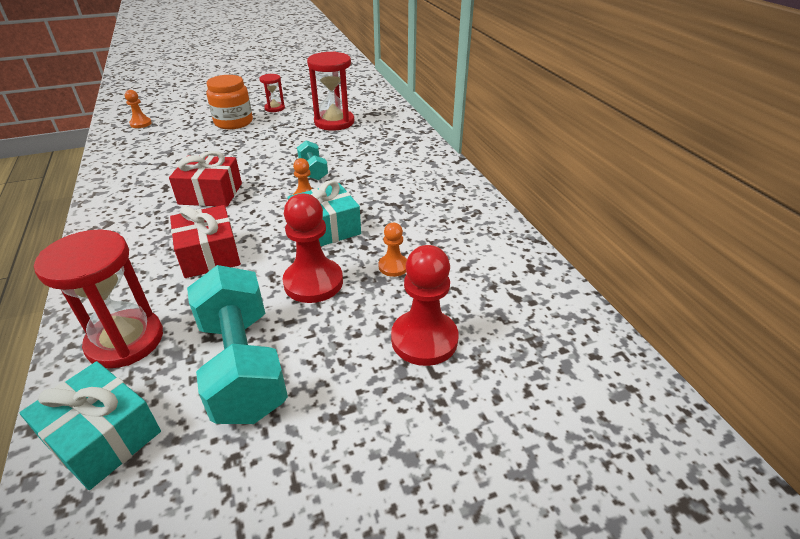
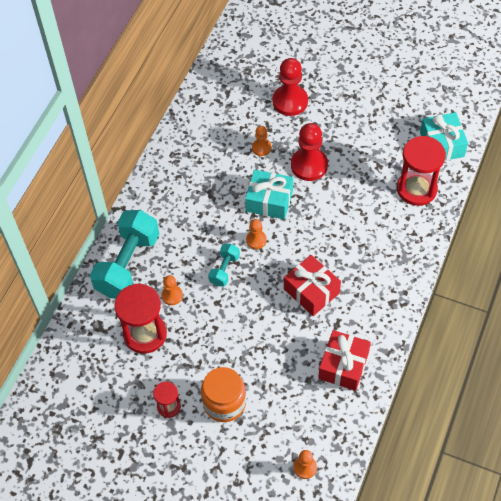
camera: 135 degrees left, 20 degrees up
(209, 254) = (347, 225): red gift -> red gift (343, 365)
(242, 365) = (373, 140): turquoise dumbbell -> turquoise dumbbell (128, 264)
(339, 142) = (172, 295): none -> orange pawn

